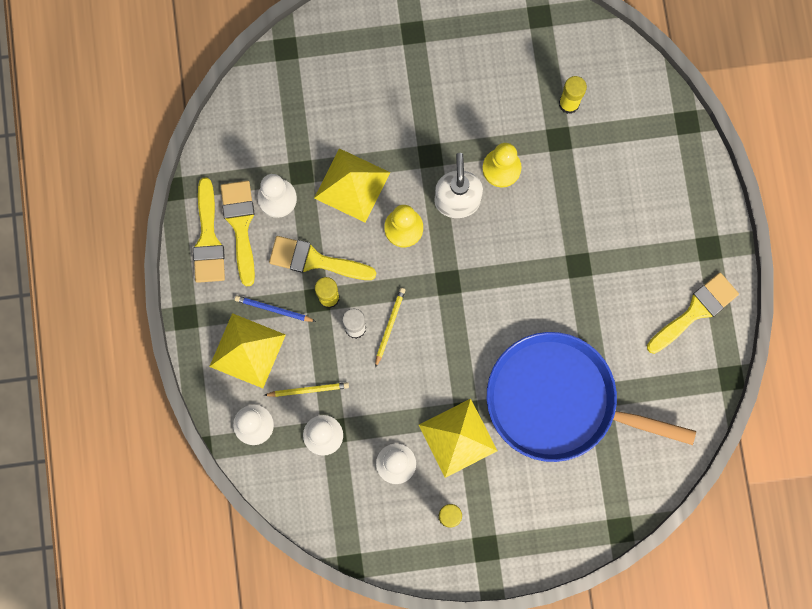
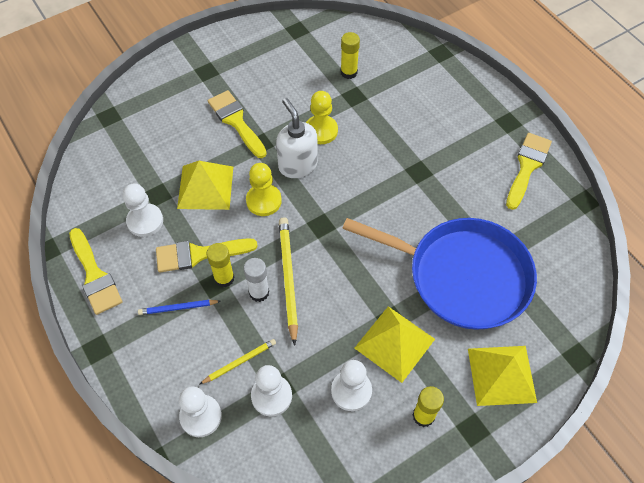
camera: 25 degrees left, 20 degrees down
(240, 225) = (120, 254): yellow brush -> yellow brush (236, 121)
(247, 350) = (167, 352): yellow pyramid -> yellow pyramid (501, 375)
(389, 326) = (288, 278): yellow pencil -> yellow pencil, size x1.74
(558, 400) = (462, 276): blue pan -> blue pan turned 150 degrees counterclockwise

